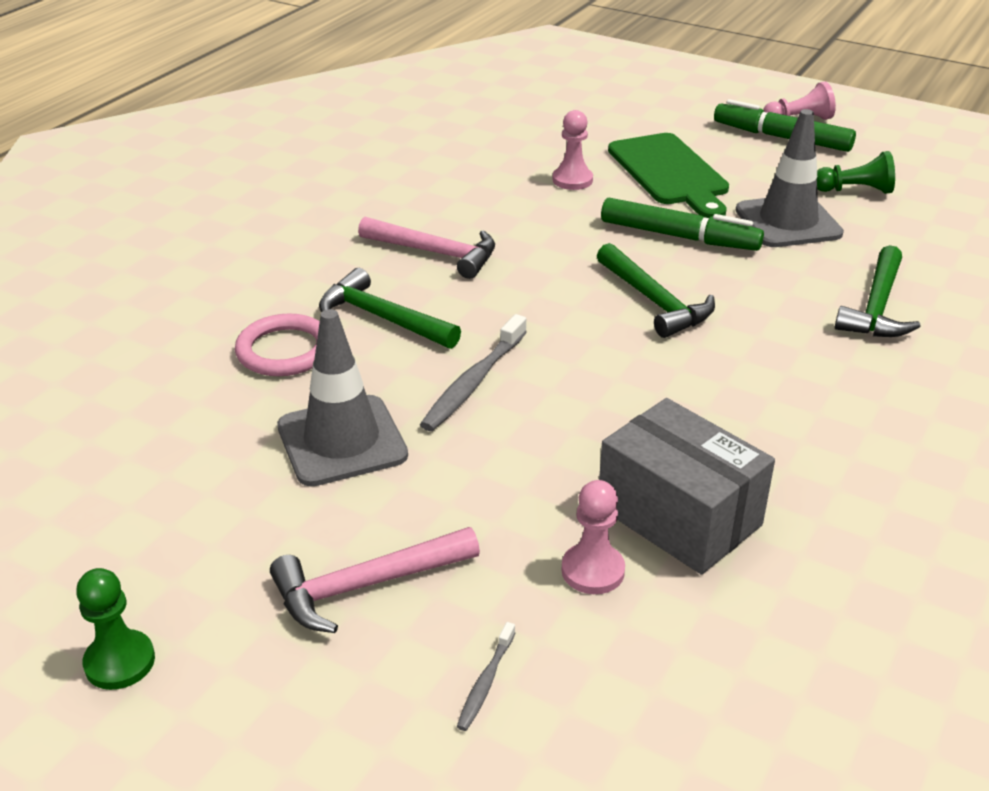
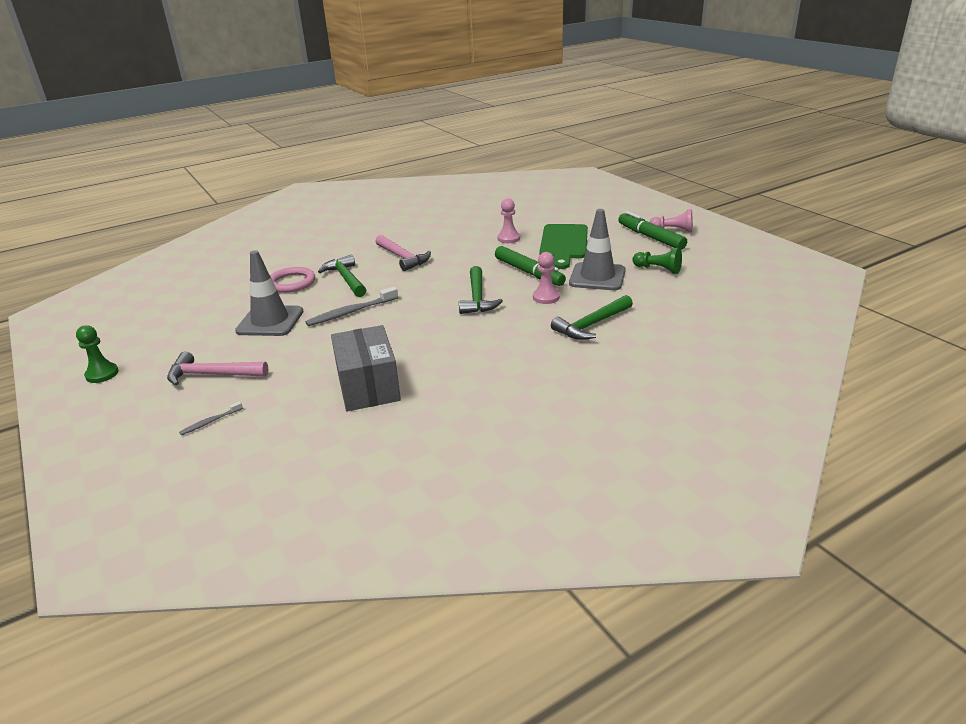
camera: 30 degrees right, 5 degrees down
(593, 571) = (304, 396): pink pawn -> pink pawn (546, 297)

